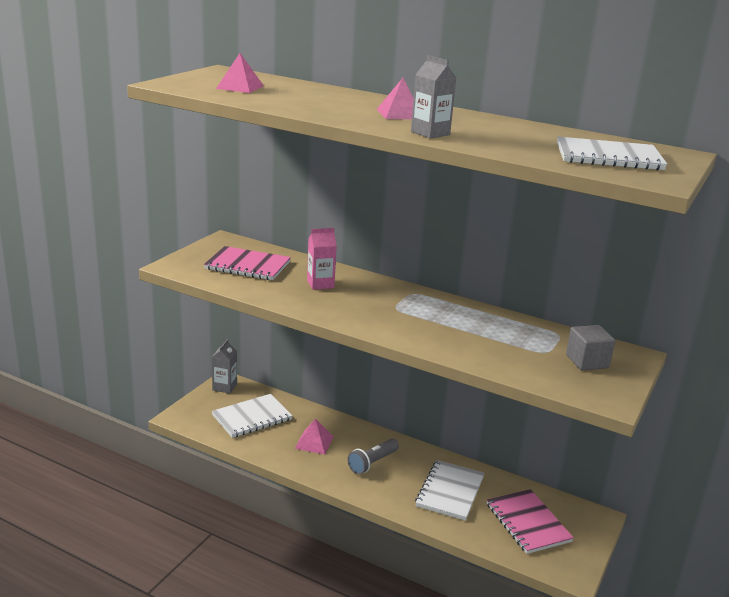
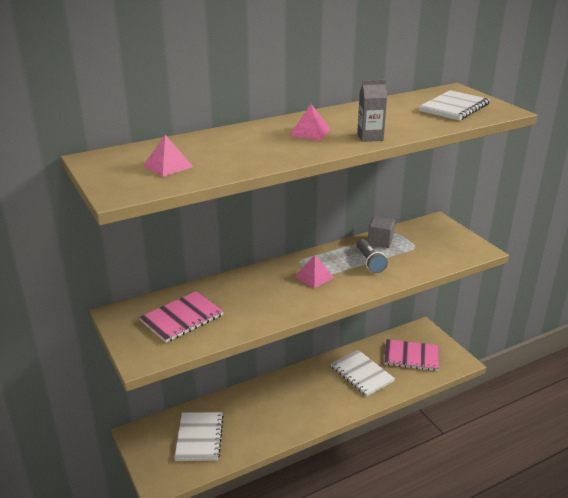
camera: 55 degrees left, 5 degrees up
(224, 387) = (141, 437): grey carton -> none
(314, 442) = (260, 415): pink pyramid -> pink pyramid (314, 277)
(320, 284) = (249, 294): pink carton -> none
(372, 463) = (307, 396): grey flashlight -> grey flashlight (370, 262)
(587, 361) = (435, 238): grey cube -> grey cube (380, 241)

